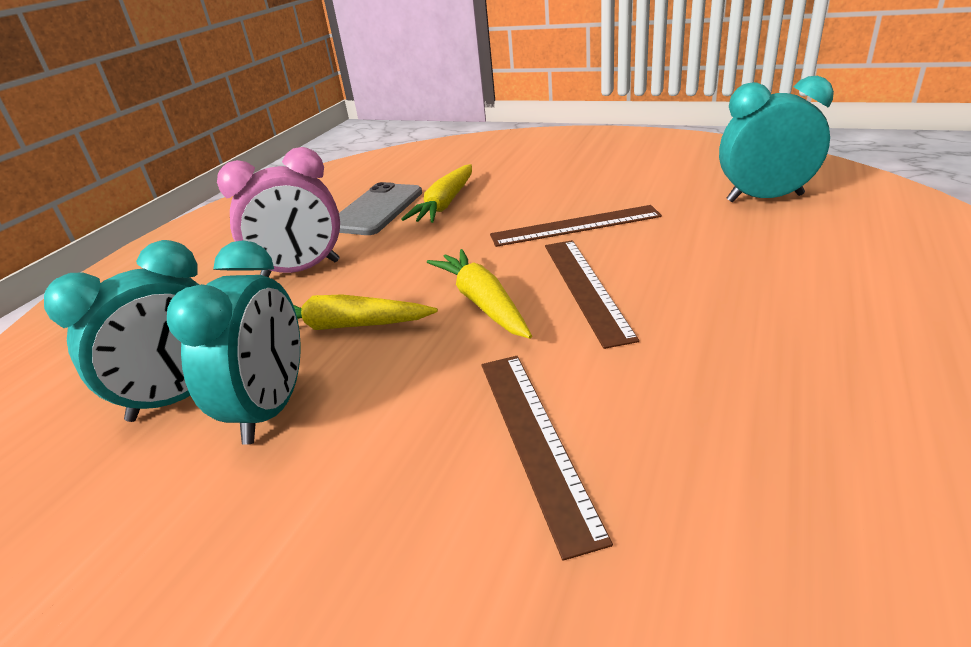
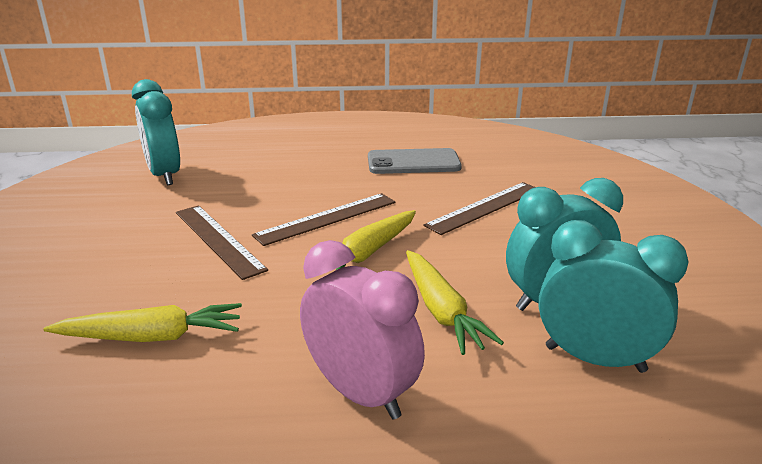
camera: 120 degrees left, 5 degrees down
(376, 210) = (166, 400): grey phone -> grey phone (413, 162)

